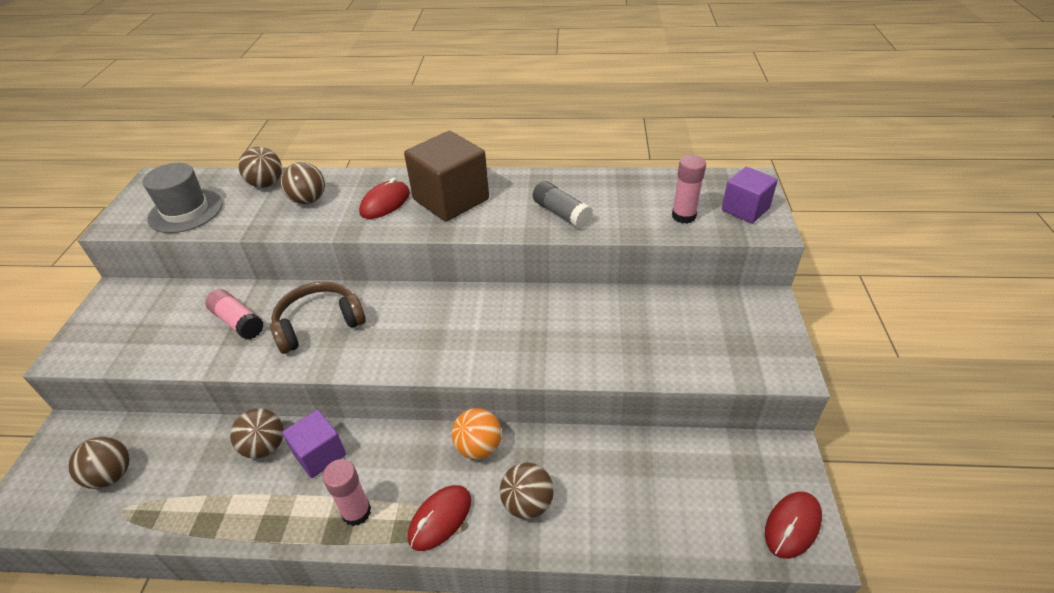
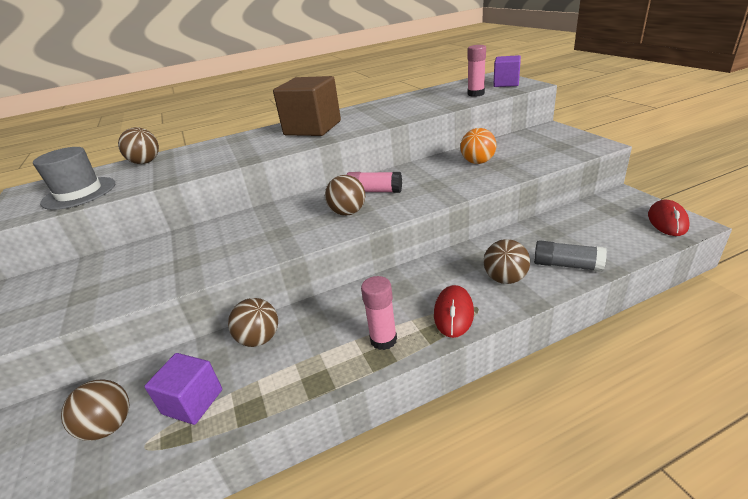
camera: 25 degrees left, 10 degrees down
(238, 322) = (178, 255): pink glue stick -> pink glue stick (374, 191)
(308, 200) = (195, 158): brown ball -> brown ball (348, 212)
(319, 324) = (257, 232): brown headphones -> none
(320, 454) = (315, 322): purple cube -> purple cube (193, 402)
(385, 203) = (263, 142): red mouse -> none
(478, 447) = (437, 267): orange ball -> orange ball (477, 162)
(561, 213) = (399, 112): grey glue stick -> grey glue stick (567, 265)

